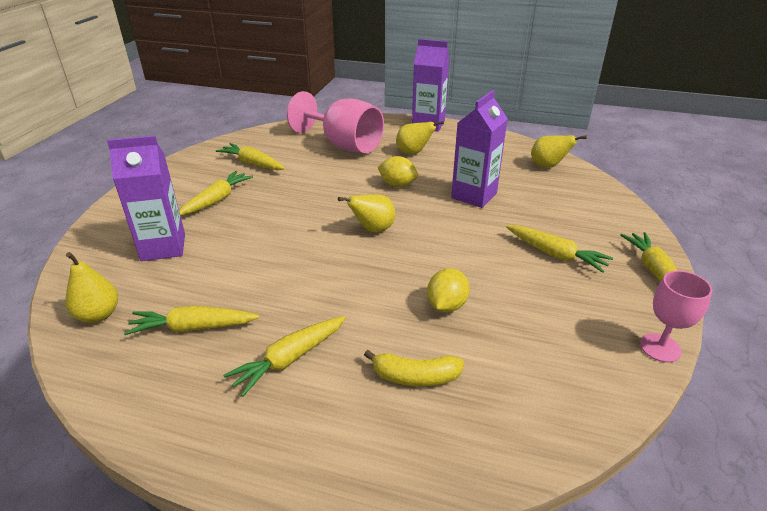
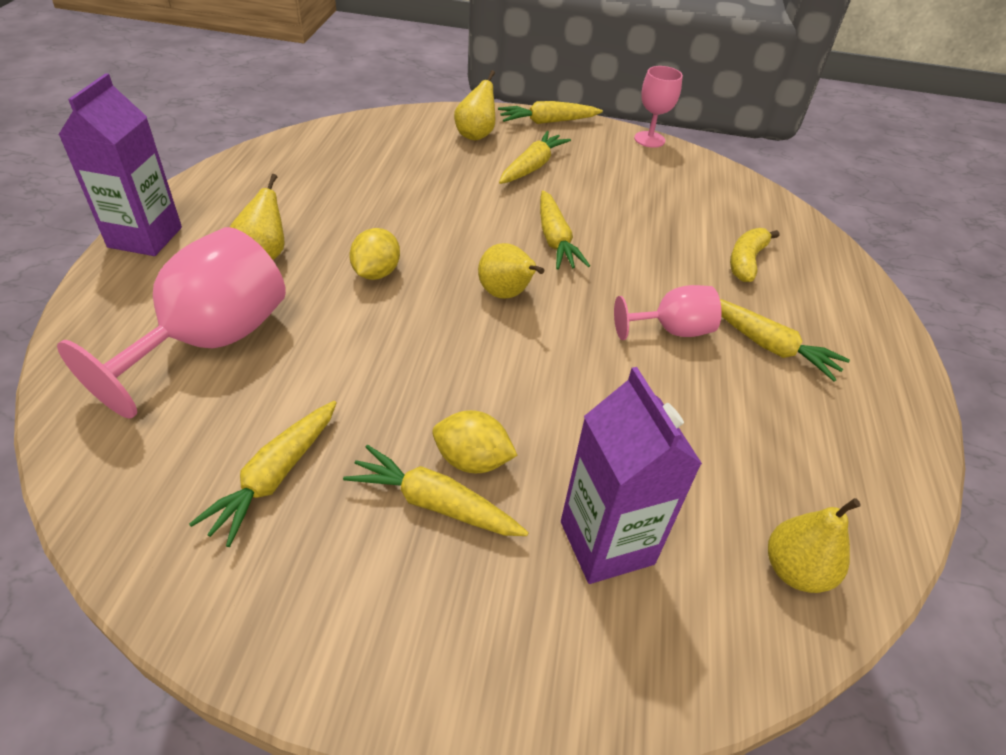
camera: 100 degrees left, 10 degrees up
(193, 328) = (765, 443): yellow carrot -> yellow carrot (555, 239)
(321, 302) = (672, 330): none -> pink goblet
(415, 377) = (746, 261): yellow banana -> yellow banana turned 150 degrees counterclockwise
(446, 305) = (640, 239): yellow lemon -> yellow lemon (472, 460)
(474, 195) = (409, 207): purple carton -> none
(548, 166) = (328, 145): yellow pear -> yellow pear (476, 135)

